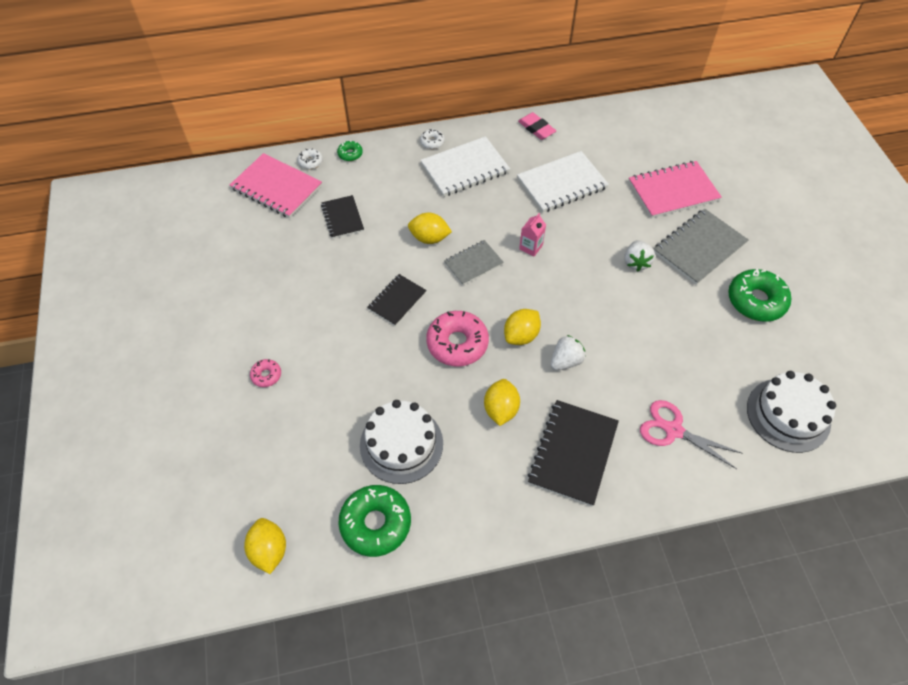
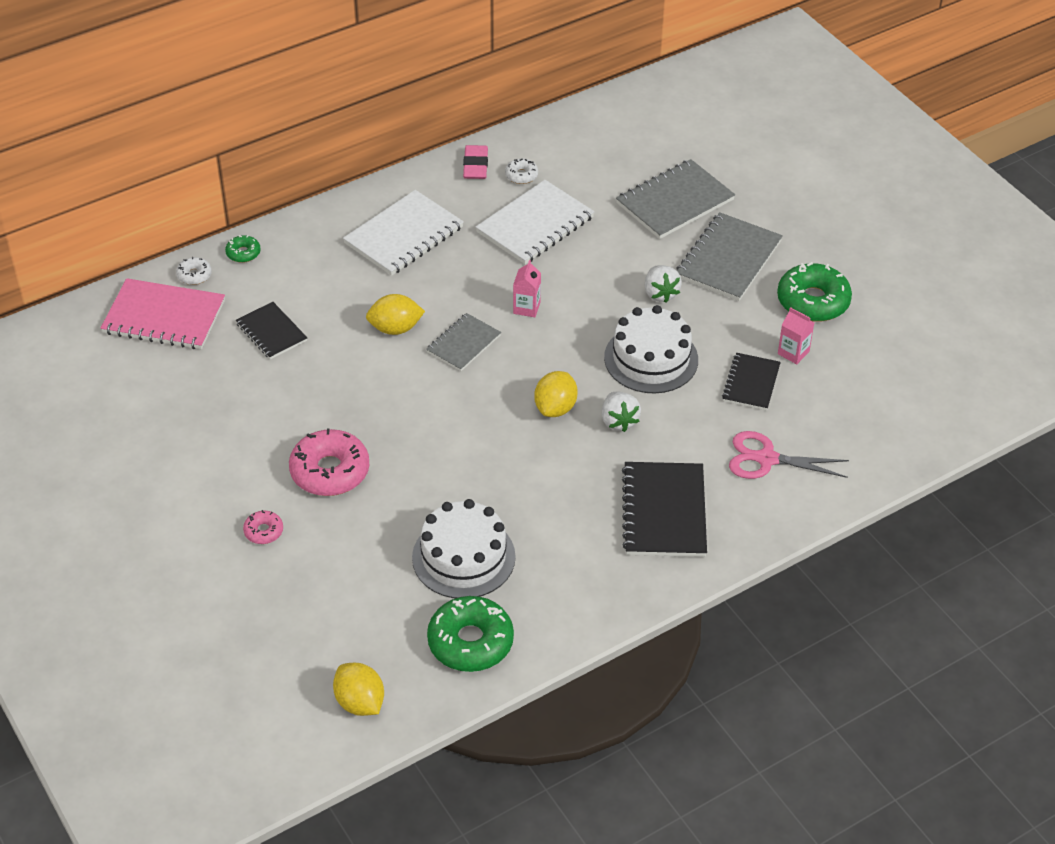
camera: 20 degrees left, 10 degrees down
(397, 301) = (387, 409): black notebook -> black notebook (751, 383)
(432, 142) = (346, 213): white donut -> white donut (521, 175)
(457, 343) = (482, 436): pink donut -> pink donut (330, 471)
(501, 409) = (564, 491): yellow lemon -> none
(536, 128) = (475, 165): pink eraser -> pink eraser turned 60 degrees clockwise
(565, 361) = (618, 421): white strawberry -> white strawberry turned 135 degrees clockwise
(673, 191) = (674, 202): pink notebook -> grey notebook
(726, 341) = (793, 353): none -> pink carton
(788, 415) = (885, 410): white cake -> white cake (651, 358)

